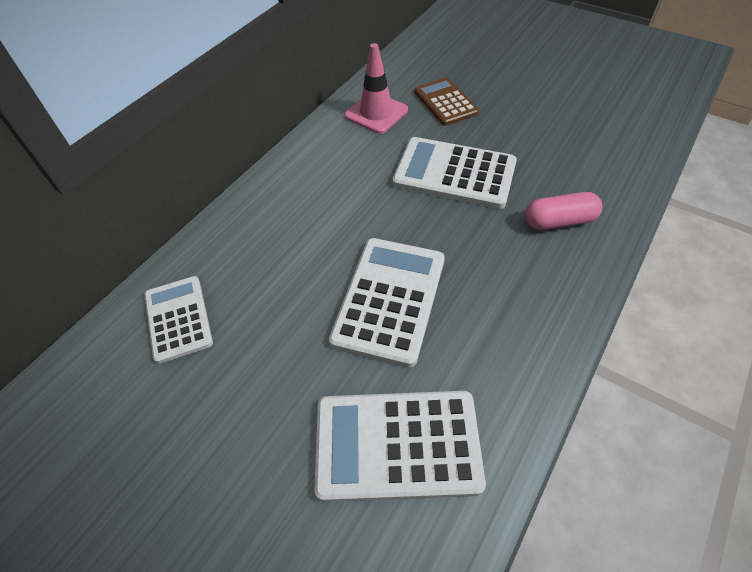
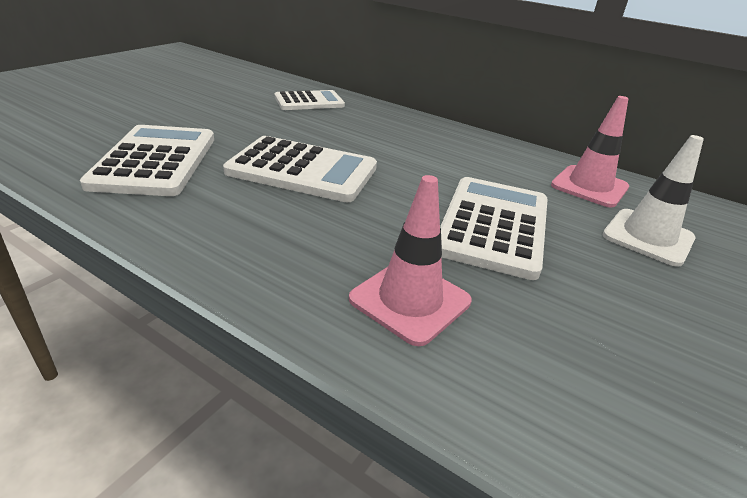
camera: 85 degrees right, 20 degrees down
(445, 102) = (648, 237): brown calculator -> white traffic cone
(559, 221) = (410, 300): pink capsule -> pink traffic cone

